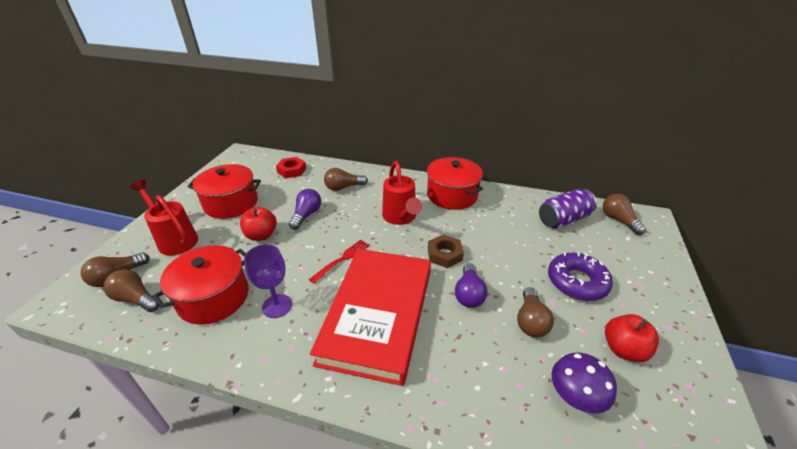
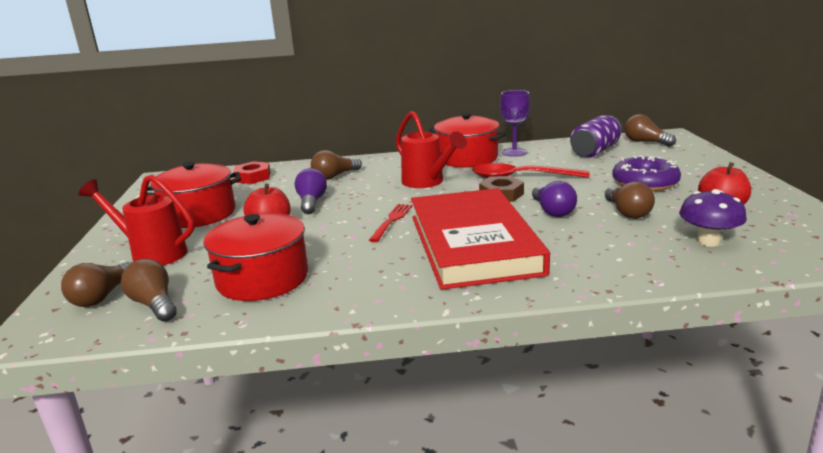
camera: 20 degrees left, 15 degrees down
(136, 299) = (154, 304): brown light bulb -> brown light bulb turned 45 degrees clockwise
(277, 306) = (351, 265): purple goblet -> purple goblet (514, 152)
(476, 236) = (521, 177): none -> red spoon

